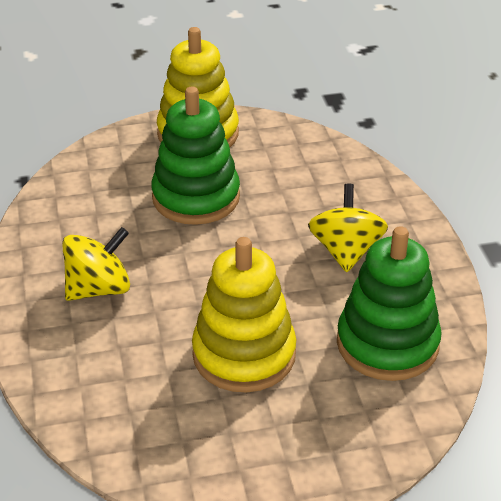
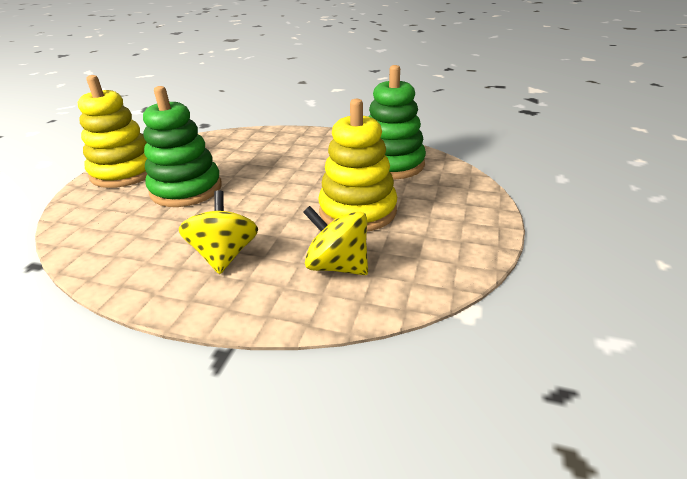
camera: 60 degrees left, 5 degrees down
(346, 251) = (304, 155): yellow spinning top -> yellow spinning top (337, 266)

